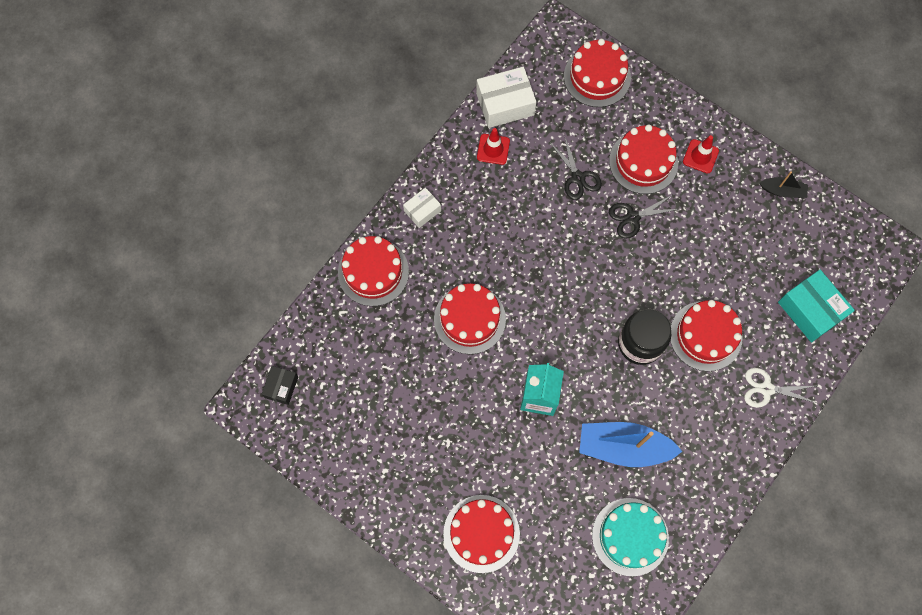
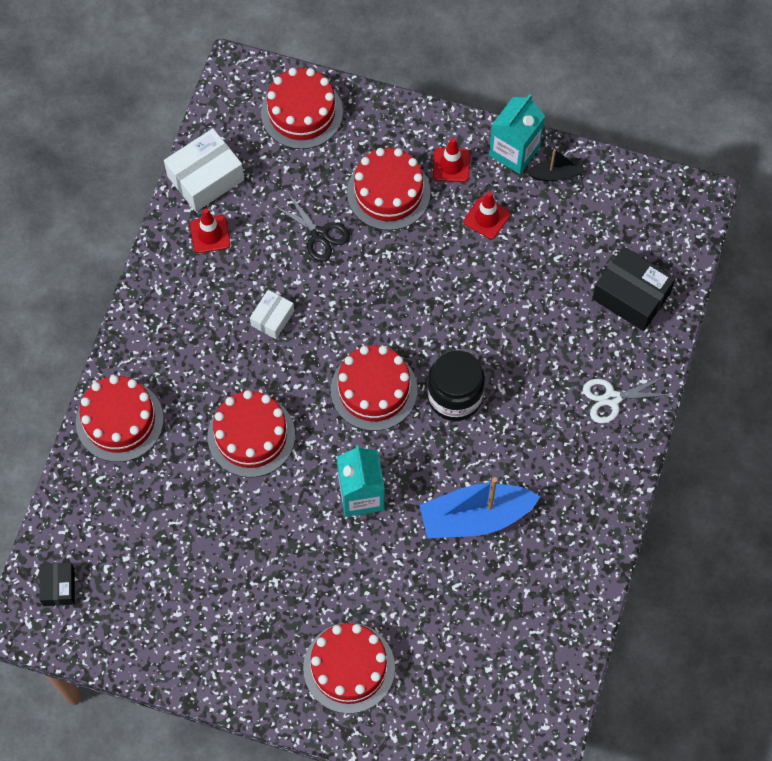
camera: 20 degrees left, 5 degrees down
(422, 211) = (152, 332): white box -> white box (272, 318)
(630, 536) = (516, 612): turquoise cake -> none
(632, 217) = (398, 259): black scissors -> none
(705, 336) = (525, 363): red cake -> red cake (374, 390)
(714, 208) = (487, 218): none -> red traffic cone
(754, 162) = (514, 151): none -> turquoise carton
(810, 310) = (631, 296): turquoise box -> black box

